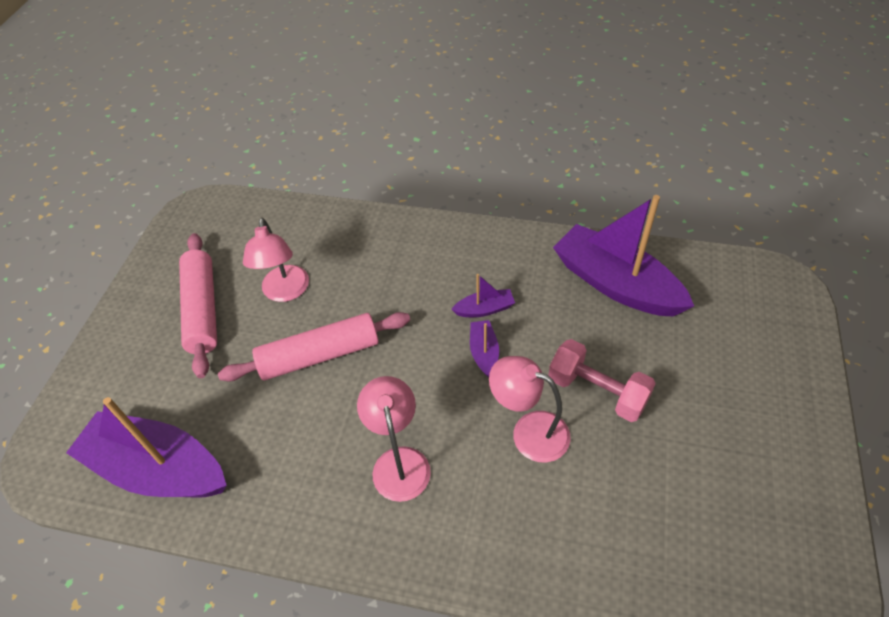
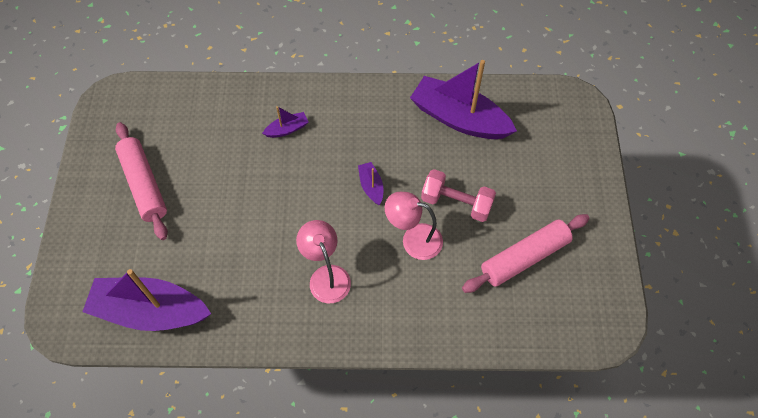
camera: 15 degrees left, 10 degrees up
(285, 292) = (207, 160): pink lamp -> none
(319, 355) = (248, 207): pink rolling pin -> pink rolling pin (524, 257)
(484, 309) = (365, 152): purple boat -> purple boat (287, 129)

